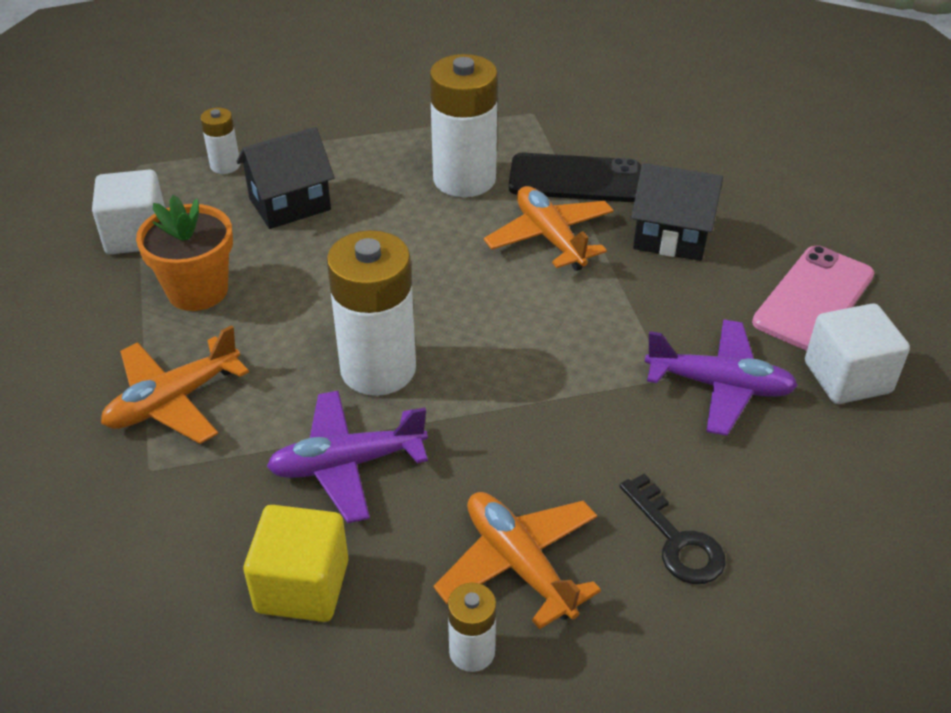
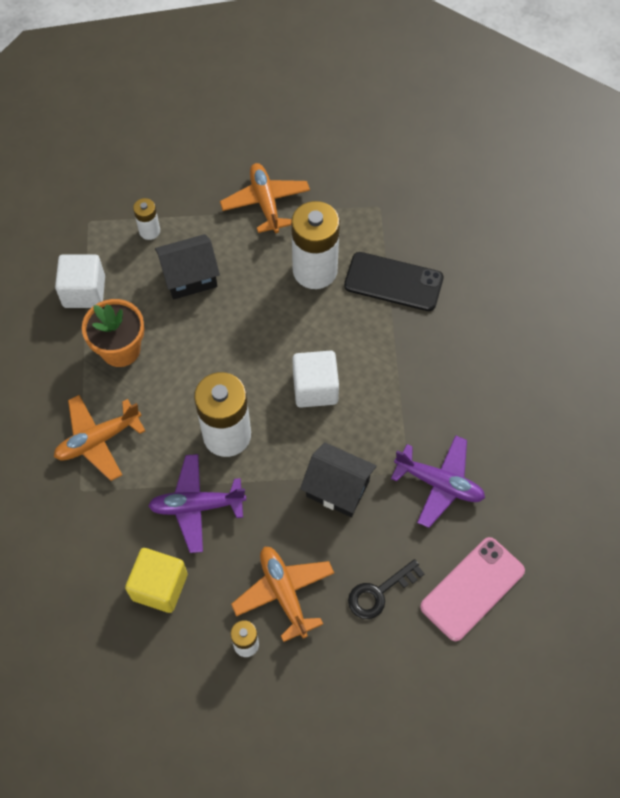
camera: 10 degrees right, 20 degrees up
(550, 237) = (362, 337): orange plane -> orange plane (265, 202)
(671, 237) = (446, 349): black house -> black house (337, 489)
(677, 540) = (379, 593): black key -> black key turned 75 degrees clockwise
(814, 299) = (525, 421): pink phone -> pink phone (472, 589)
(847, 377) = (523, 490): white cube -> white cube (315, 388)

